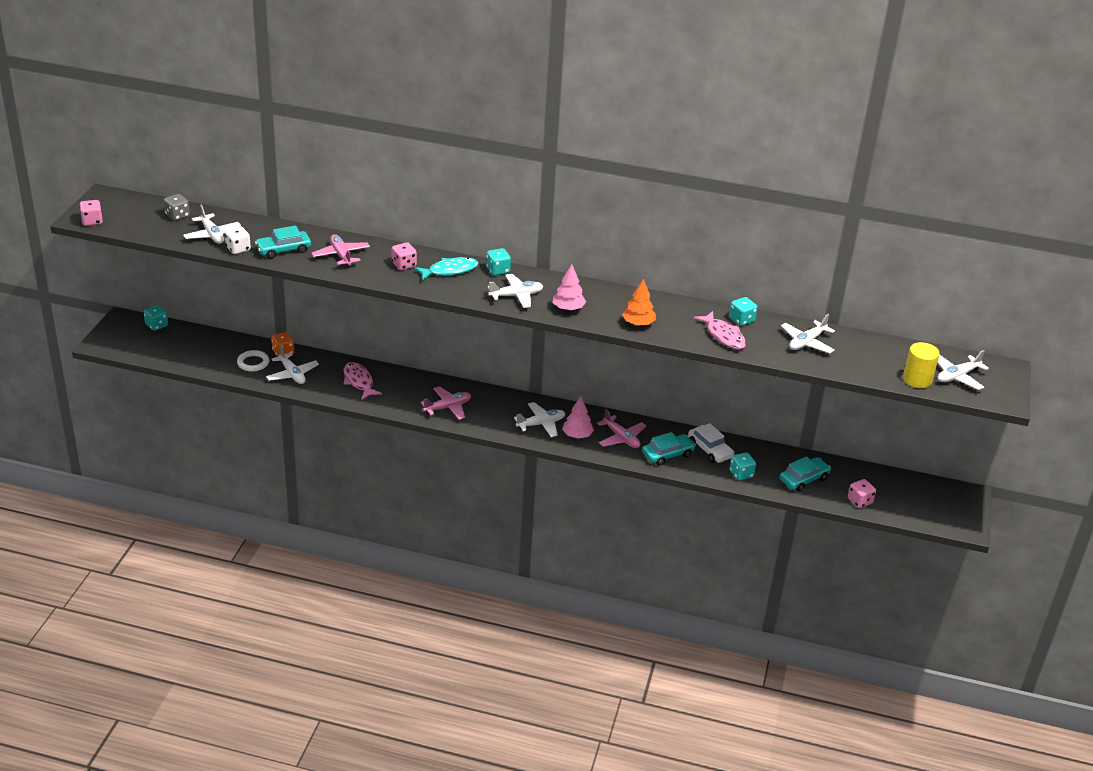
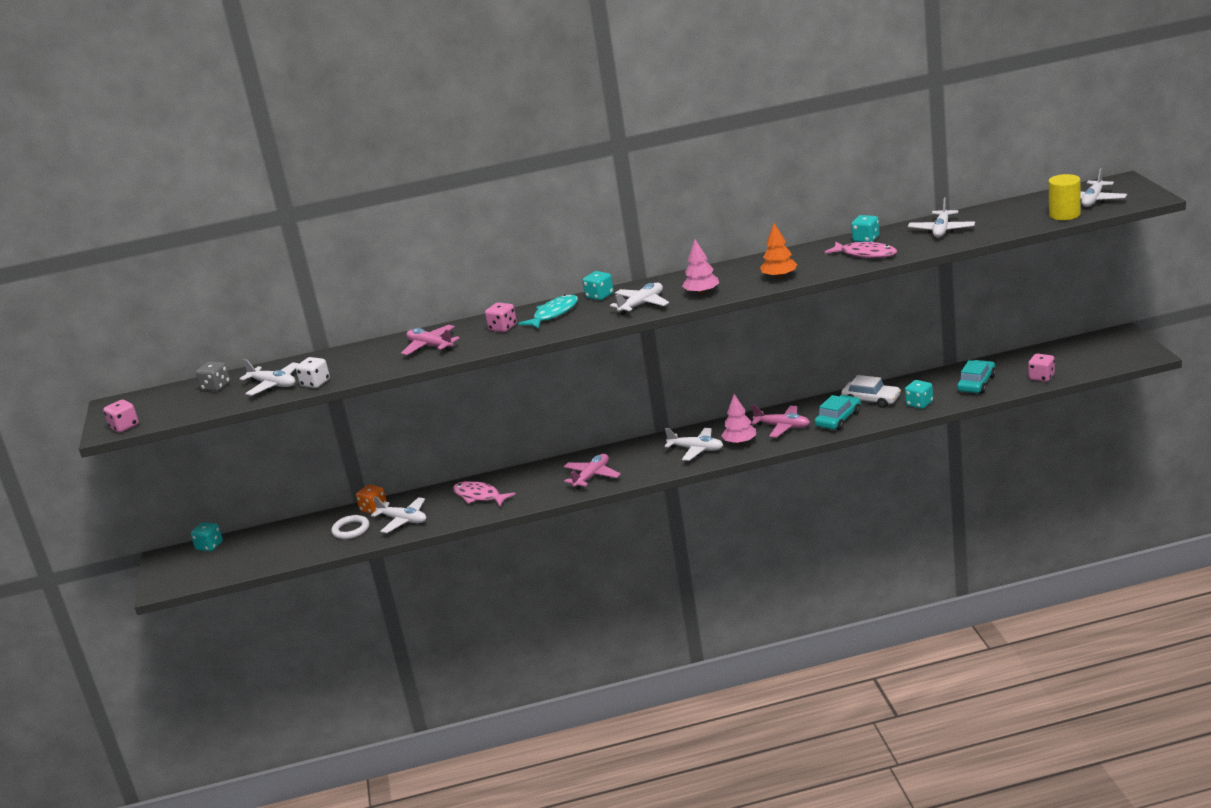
camera: 20 degrees left, 10 degrees down
(283, 250) = (365, 365): turquoise car -> none
(541, 424) = (696, 449): white plane -> white plane turned 75 degrees clockwise

